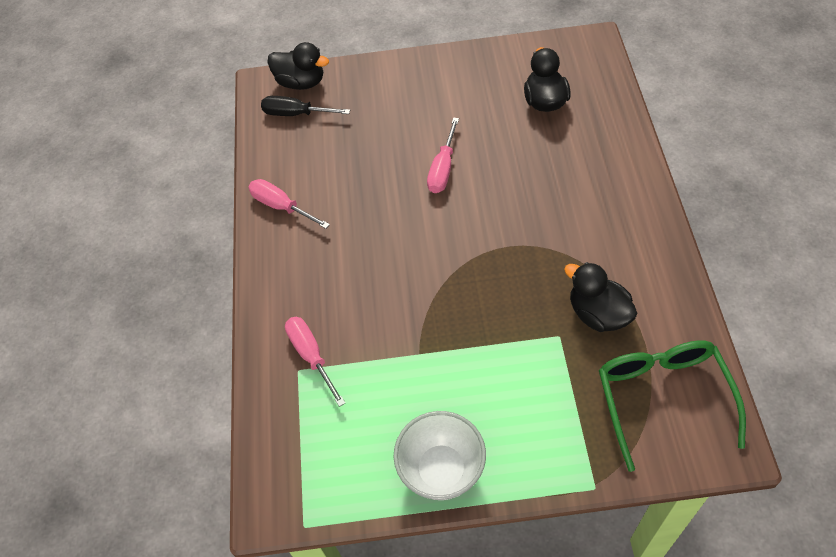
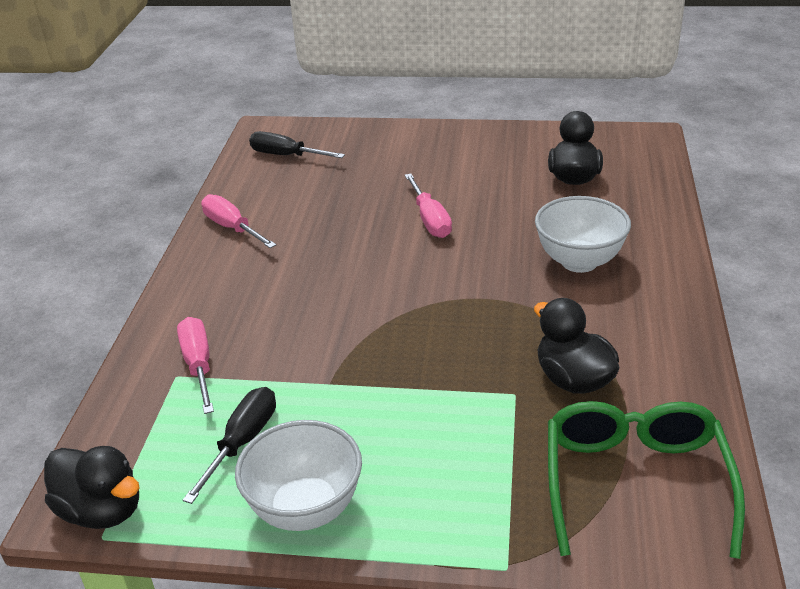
camera: 10 degrees right, 20 degrees down
(301, 82) = (304, 132): black duck -> black duck (102, 510)
(374, 421) = (243, 441): none -> black screwdriver
(443, 169) = (430, 220): pink screwdriver -> pink screwdriver turned 45 degrees counterclockwise
(572, 194) = (579, 261): none -> white bowl

